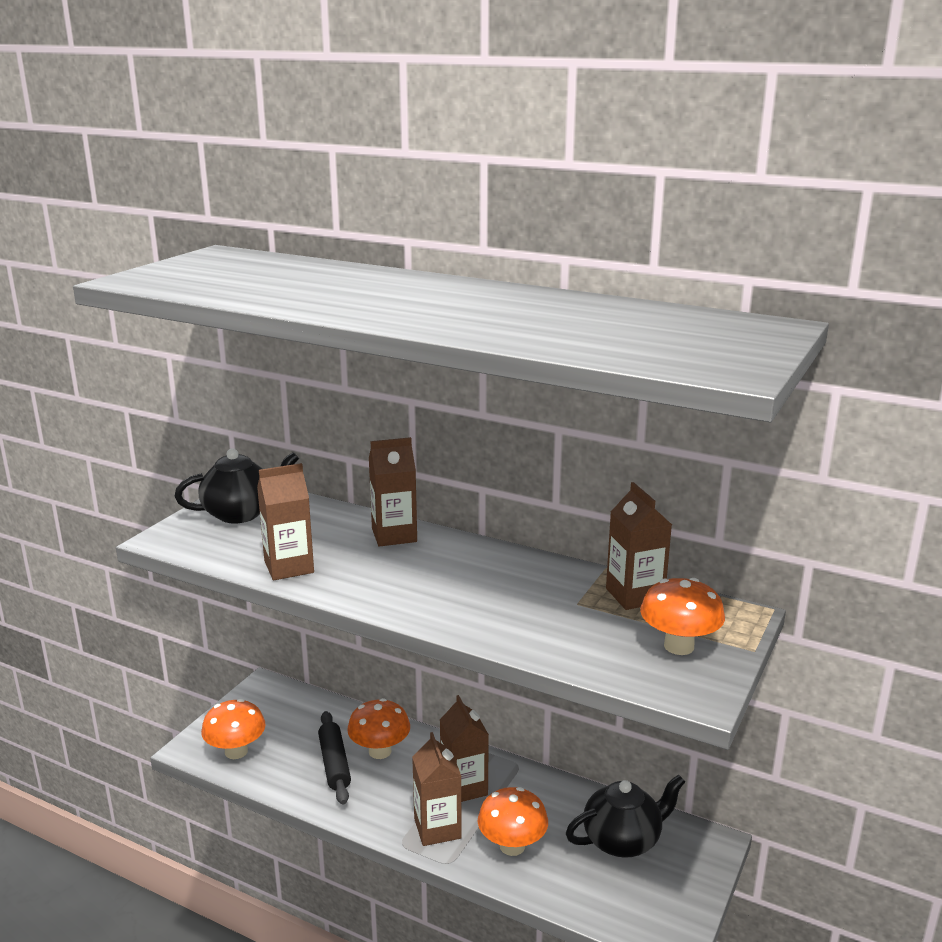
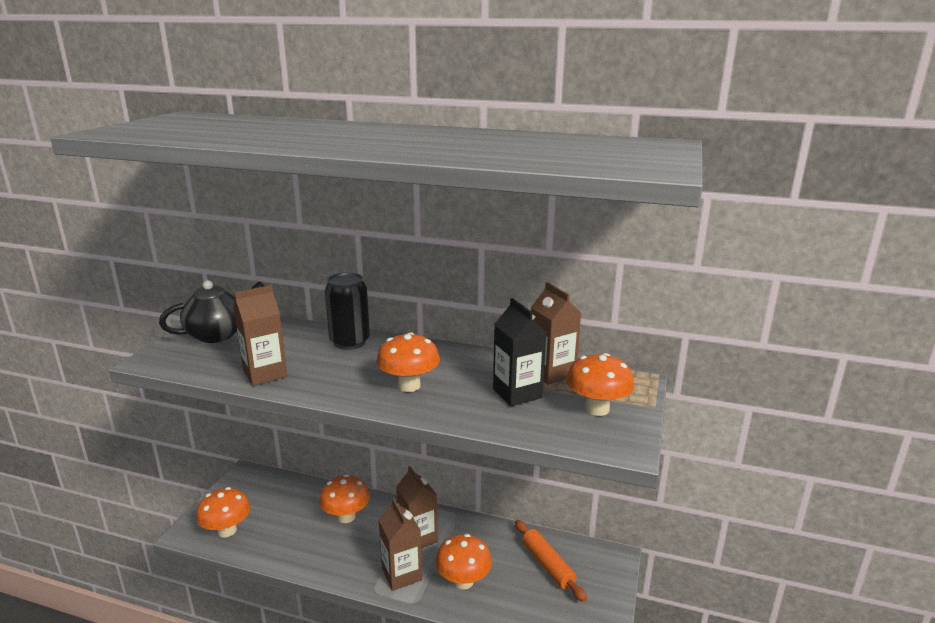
camera: 10 degrees left, 0 degrees up
(334, 764) = (310, 531): black rolling pin -> none
(394, 535) = (350, 342): brown carton -> black can
(454, 596) = (409, 386): none -> orange mushroom
(584, 618) = (517, 393): none -> black carton
(623, 840) = (547, 565): black teapot -> orange rolling pin

